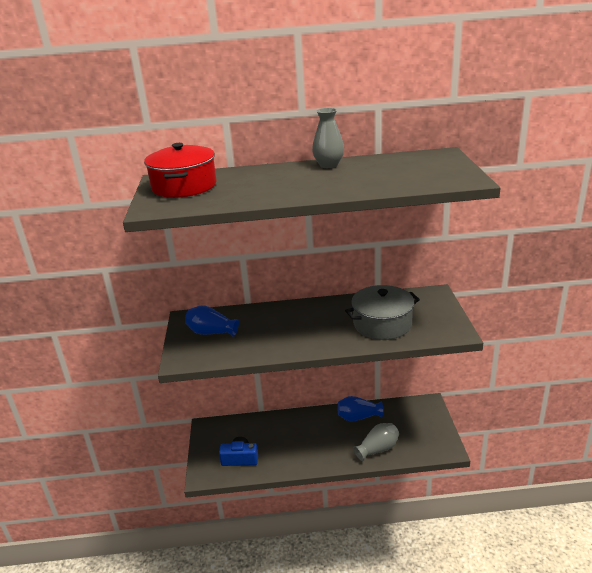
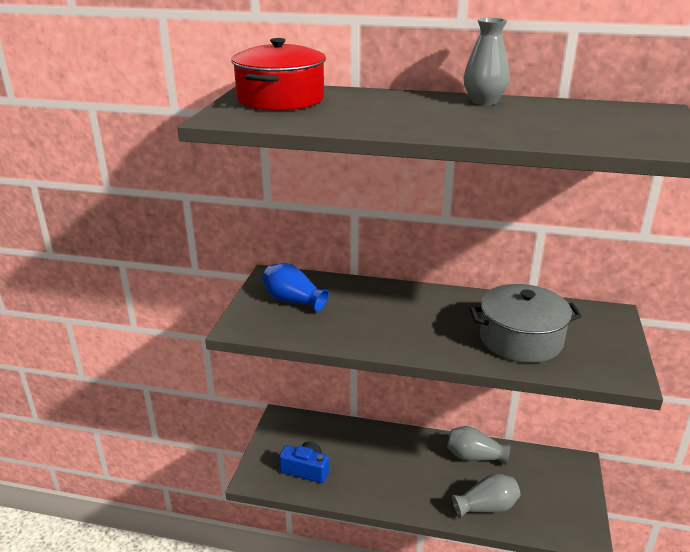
camera: 15 degrees right, 0 degrees up
(358, 417) = (474, 457): blue vase -> grey vase

